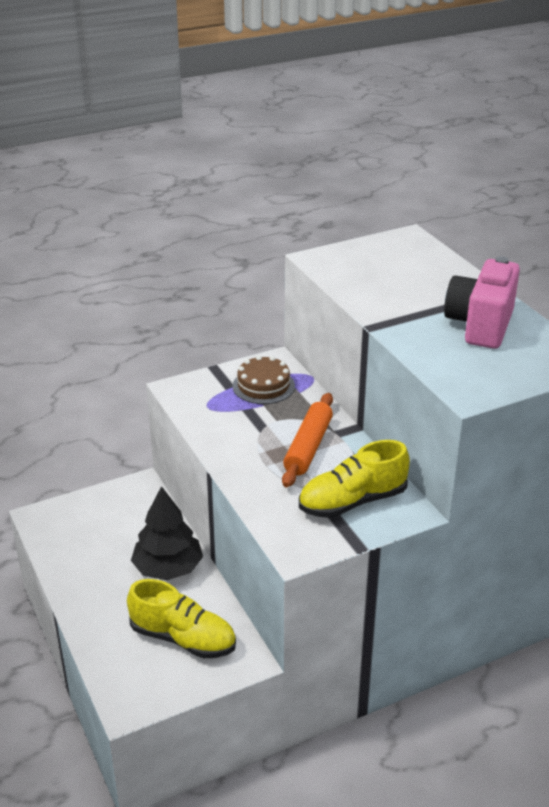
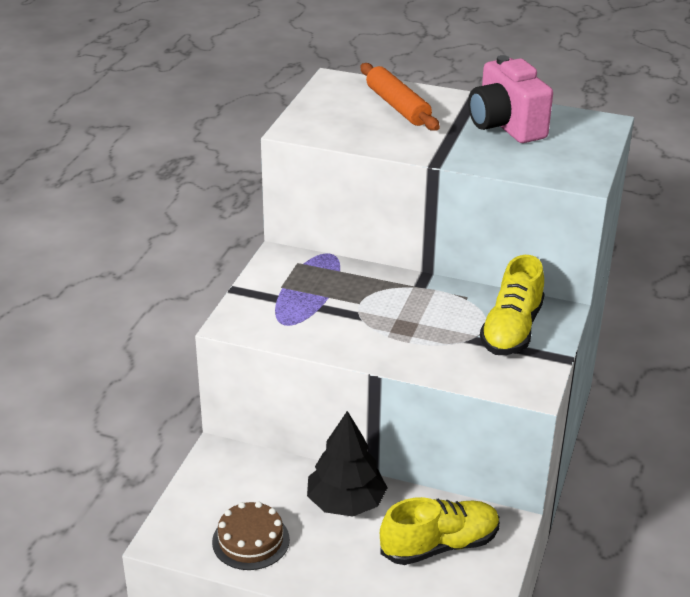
camera: 45 degrees left, 0 degrees up
(263, 386) = (303, 281): brown cake -> brown cake (250, 540)
(308, 447) = (416, 309): orange rolling pin -> orange rolling pin (397, 106)

